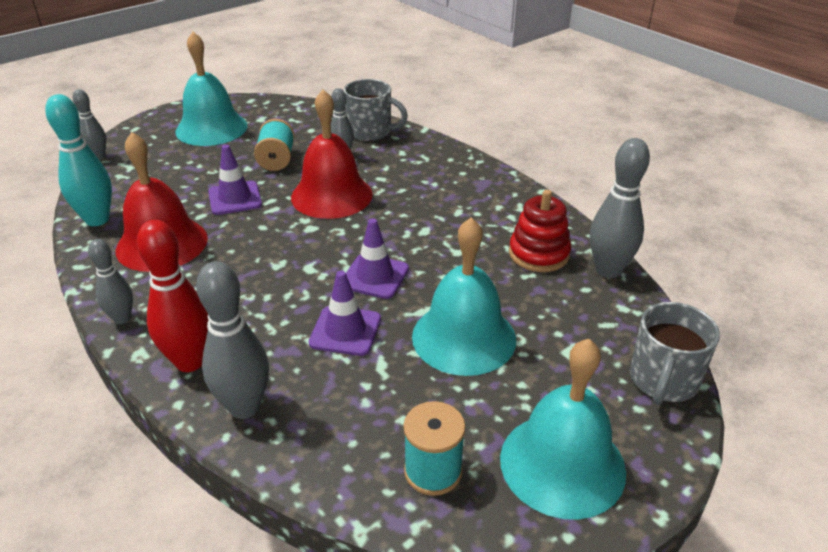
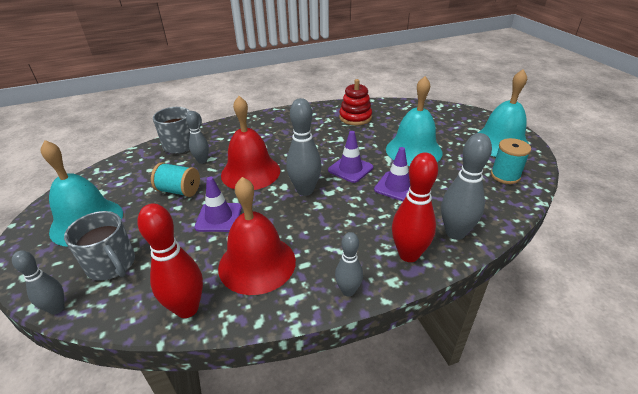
camera: 70 degrees left, 0 degrees up
(97, 220) = (187, 308): turquoise bowling pin -> red bowling pin
(608, 270) = (377, 104): grey bowling pin -> grey bowling pin (305, 190)
(663, 380) = (454, 111): grey mug -> grey mug (112, 265)

